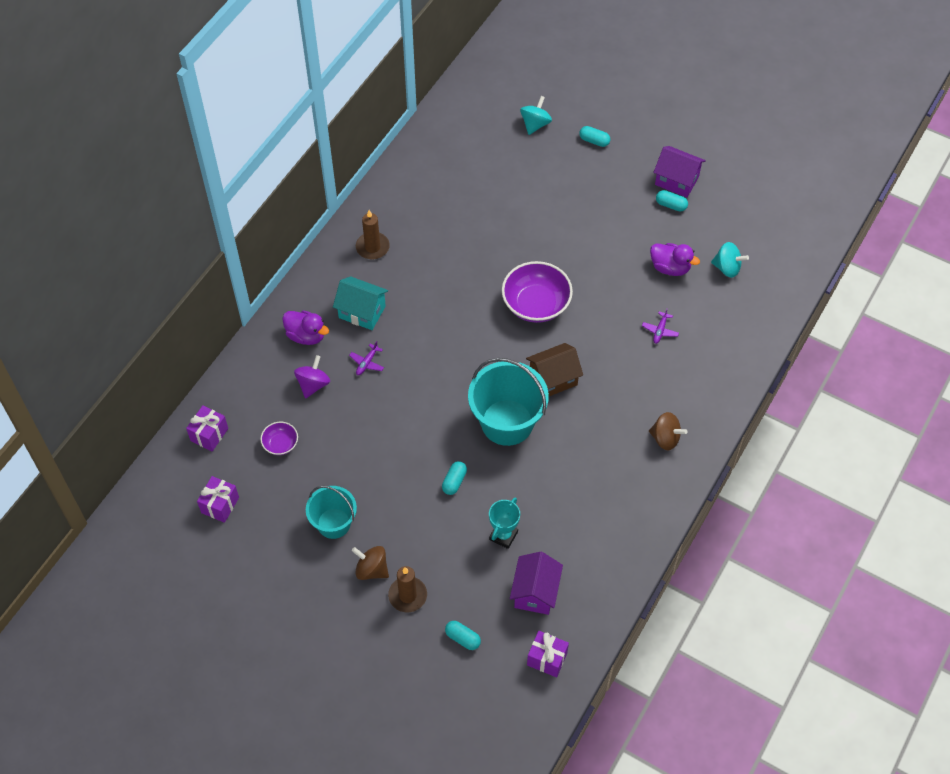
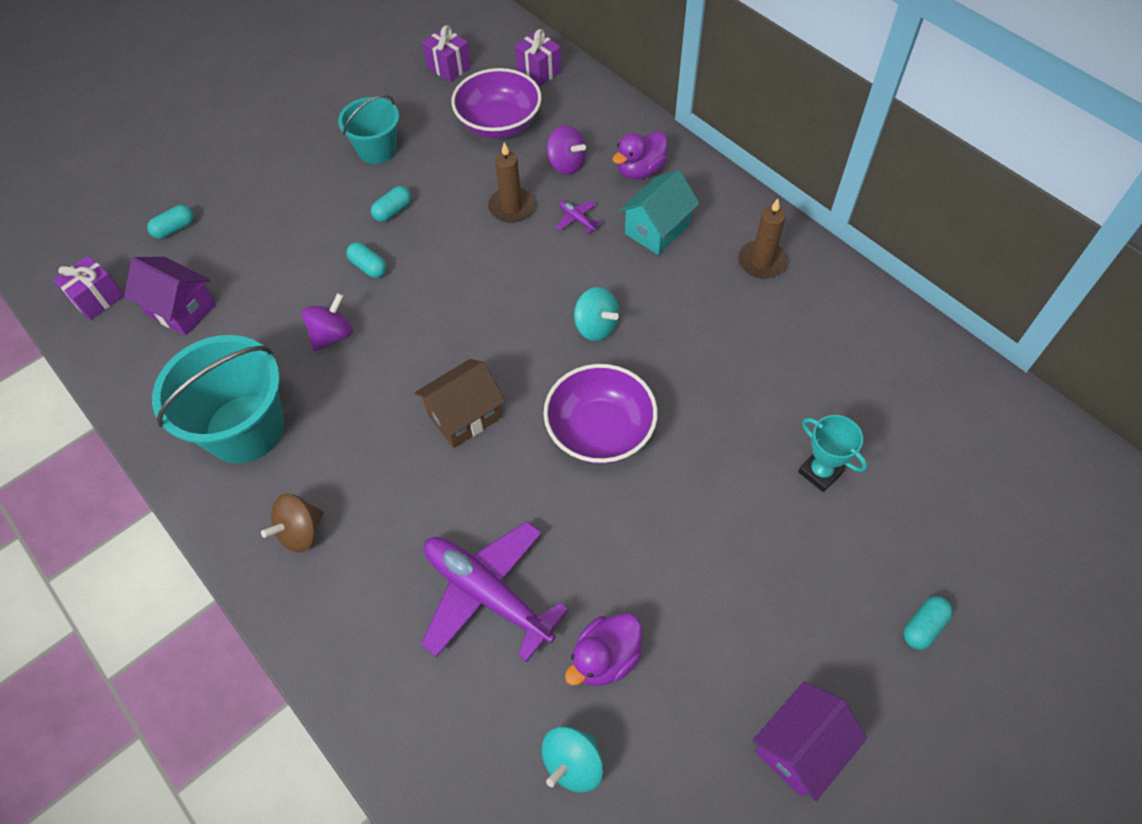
camera: 110 degrees right, 0 degrees up
(280, 444) = (499, 124): purple bowl -> purple bowl, size x1.98
(371, 569) = (304, 170): brown spinning top -> none
(407, 595) = (254, 193): brown candle -> brown candle (511, 207)
(503, 535) = (271, 297): turquoise trophy -> turquoise trophy (820, 472)
(507, 422) = (423, 343): turquoise bucket -> turquoise bucket (245, 428)
(521, 480) = (332, 335): none -> purple spinning top
(535, 124) = (975, 538): turquoise spinning top -> turquoise spinning top (596, 326)
(553, 379) = (464, 416): brown house -> brown house turned 60 degrees clockwise
(660, 330) = (487, 593): purple plane -> purple plane, size x2.49
(671, 205) = (743, 713): turquoise capsule -> turquoise capsule (393, 211)

